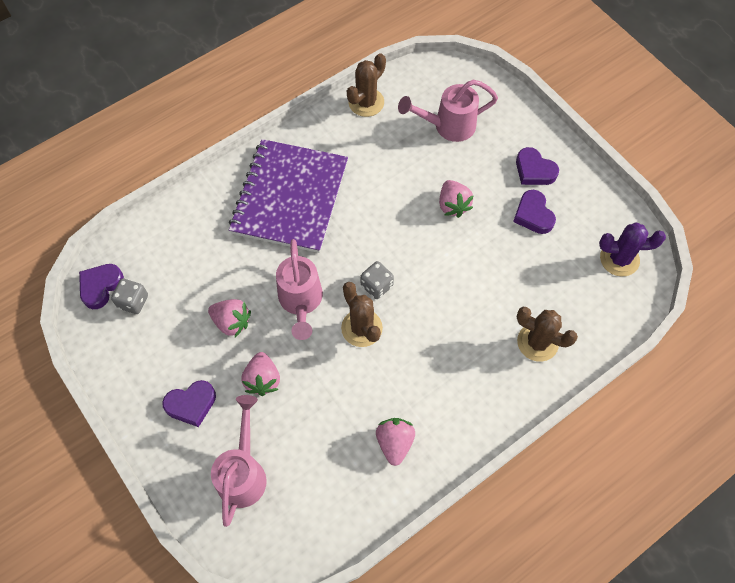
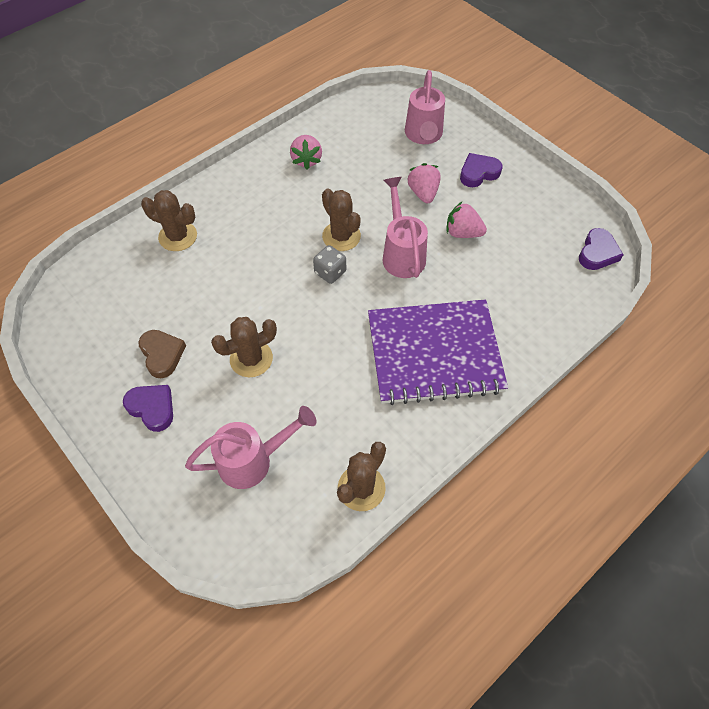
camera: 175 degrees right, 5 degrees down
(133, 301) = (560, 242): grey dice -> none
(289, 197) = (434, 353): purple notebook -> purple notebook turned 75 degrees clockwise
(453, 205) = (251, 359): pink strawberry -> brown cactus
(533, 215) = (162, 355): purple heart -> brown heart
(619, 259) = (79, 315): purple cactus -> none

